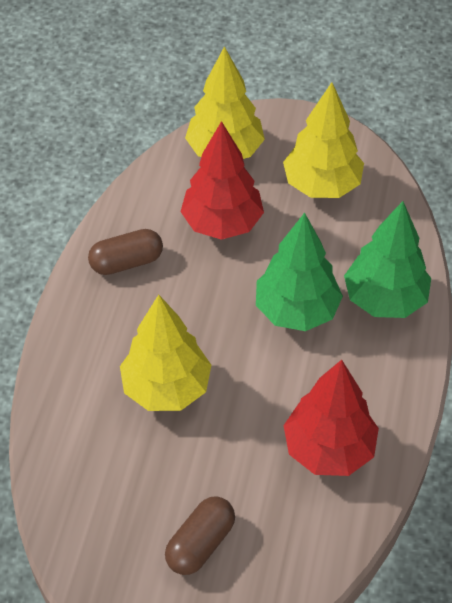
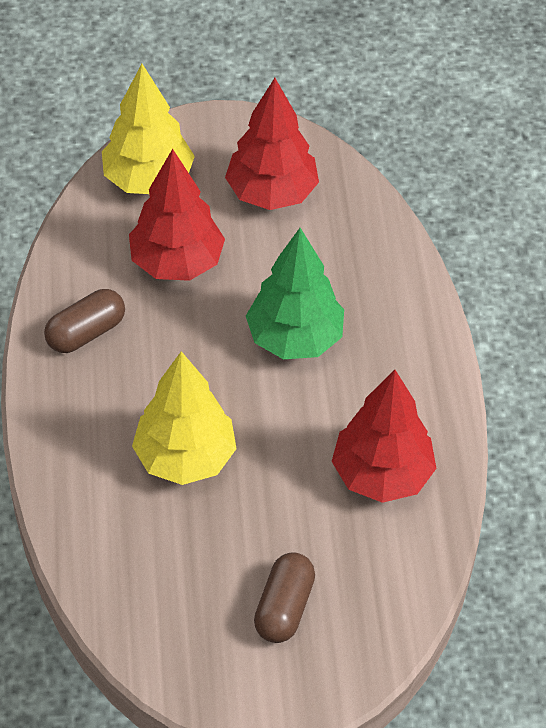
camera: 20 degrees left, 0 degrees up
(321, 185) = (271, 193): yellow tree -> red tree
(385, 299) = (384, 302): green tree -> none

